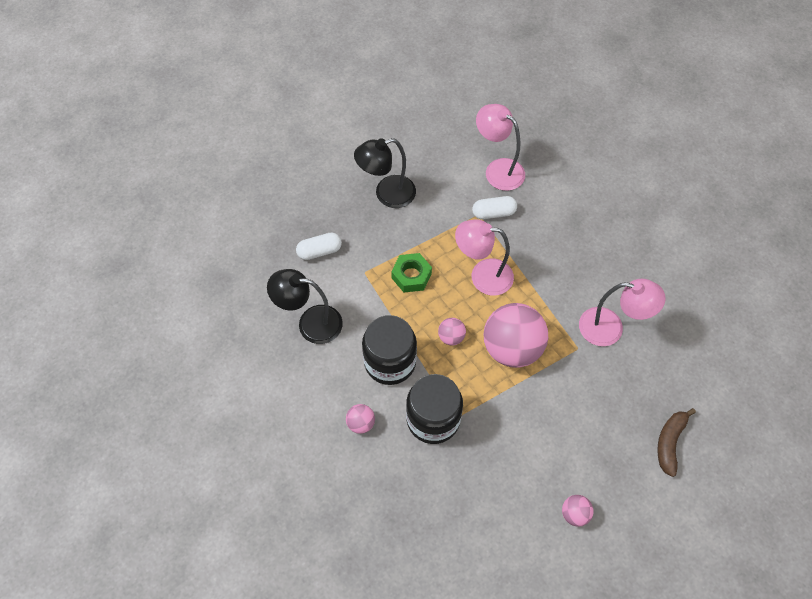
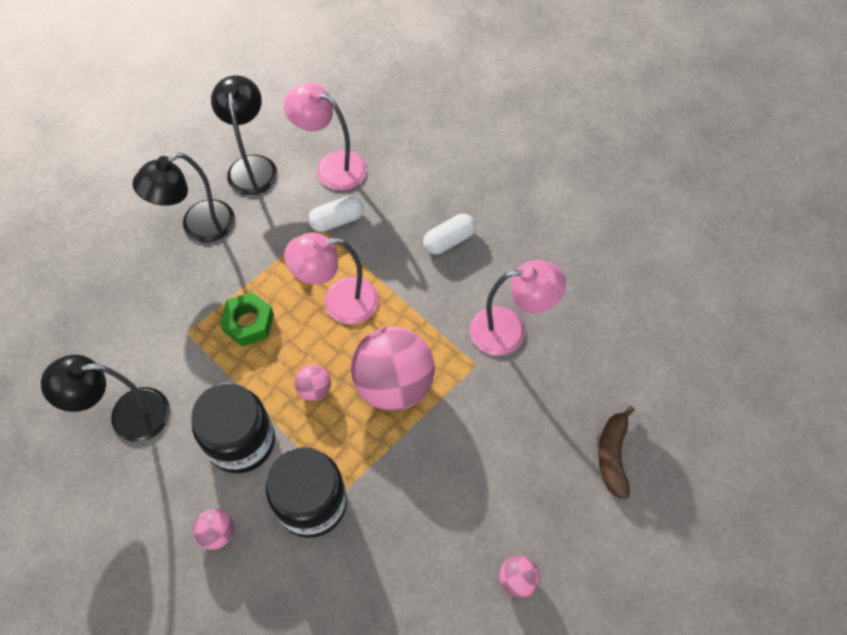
camera: 15 degrees left, 0 degrees up
(319, 251) = (123, 319): white capsule -> white capsule (449, 240)
(436, 156) = (252, 166): none -> black lamp

